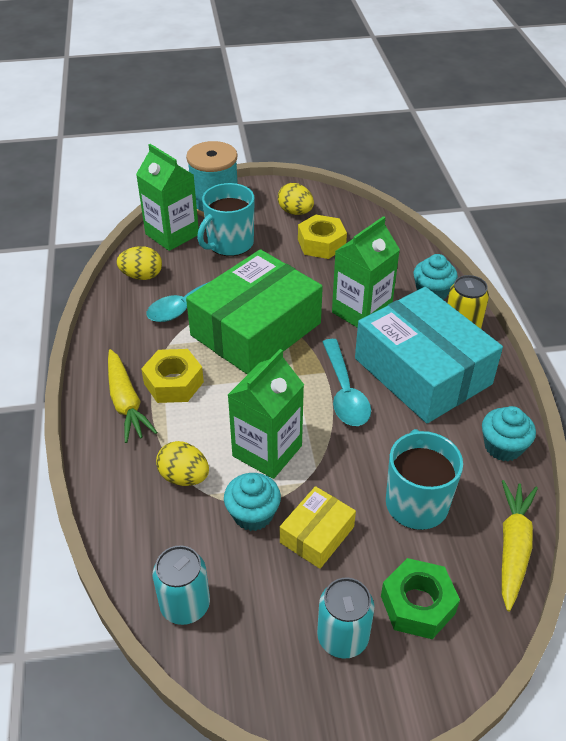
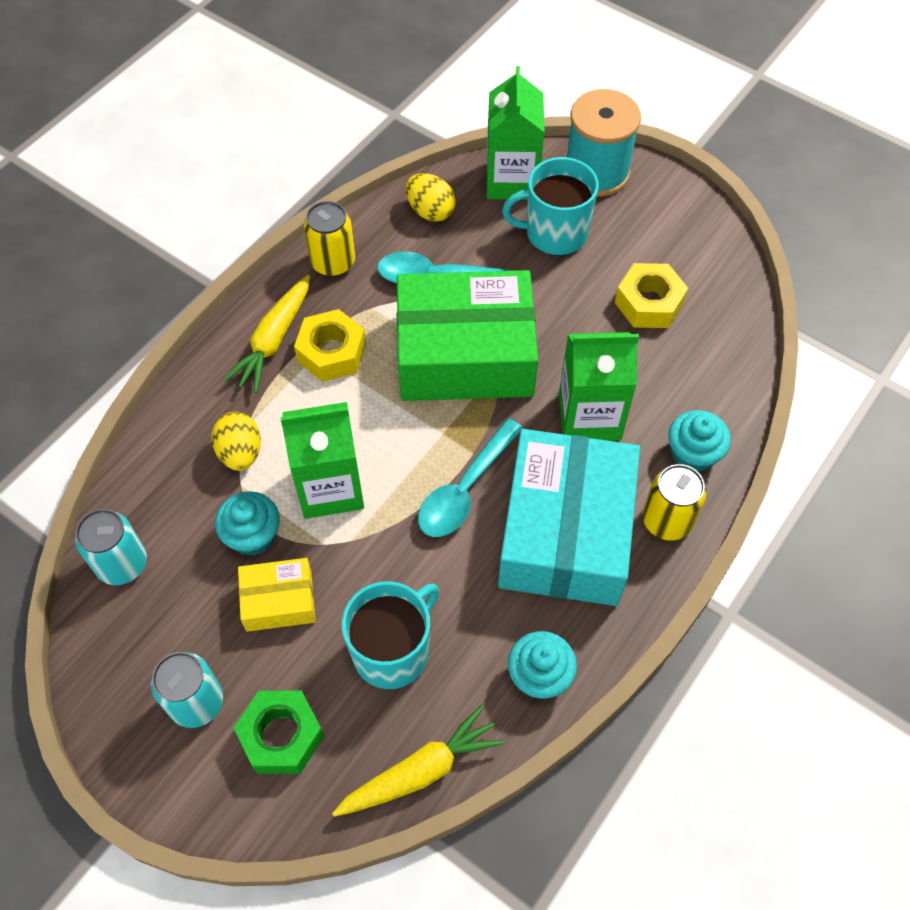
camera: 45 degrees right, 15 degrees up
(112, 338) = (333, 262): none -> yellow can
(295, 212) = (669, 242): yellow egg -> none

